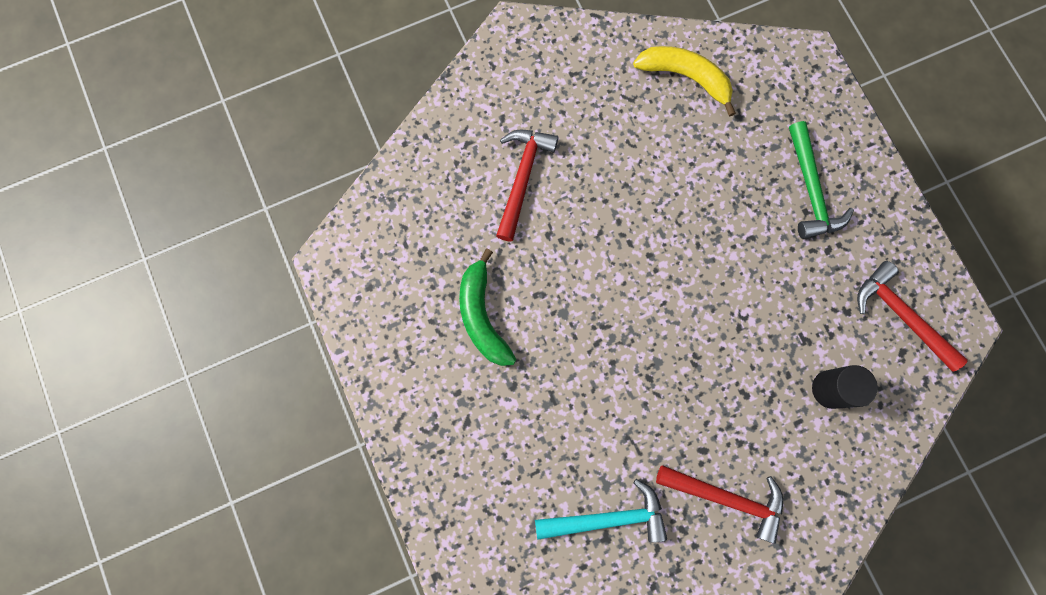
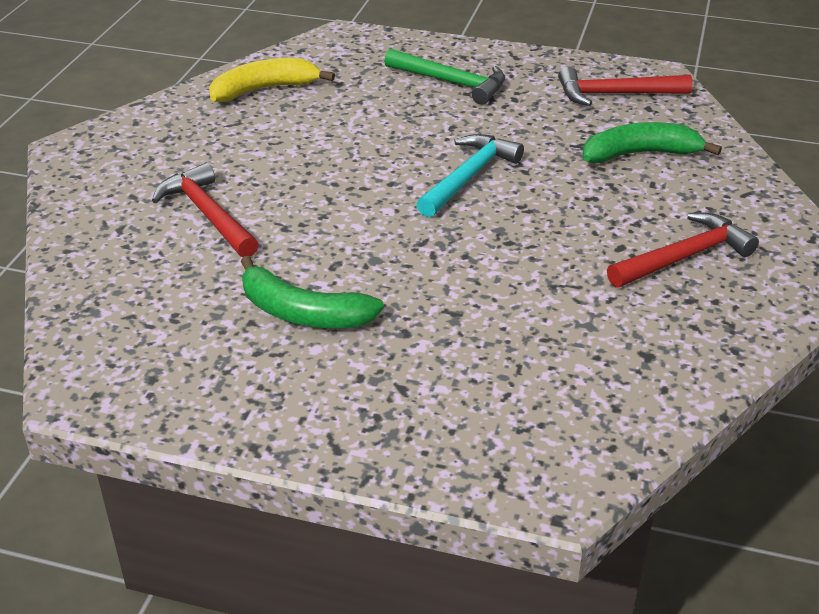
camera: 50 degrees left, 40 degrees down
(607, 518) = (625, 342): turquoise hammer -> turquoise hammer (468, 177)
(830, 389) = (640, 154): black cylinder -> green banana

